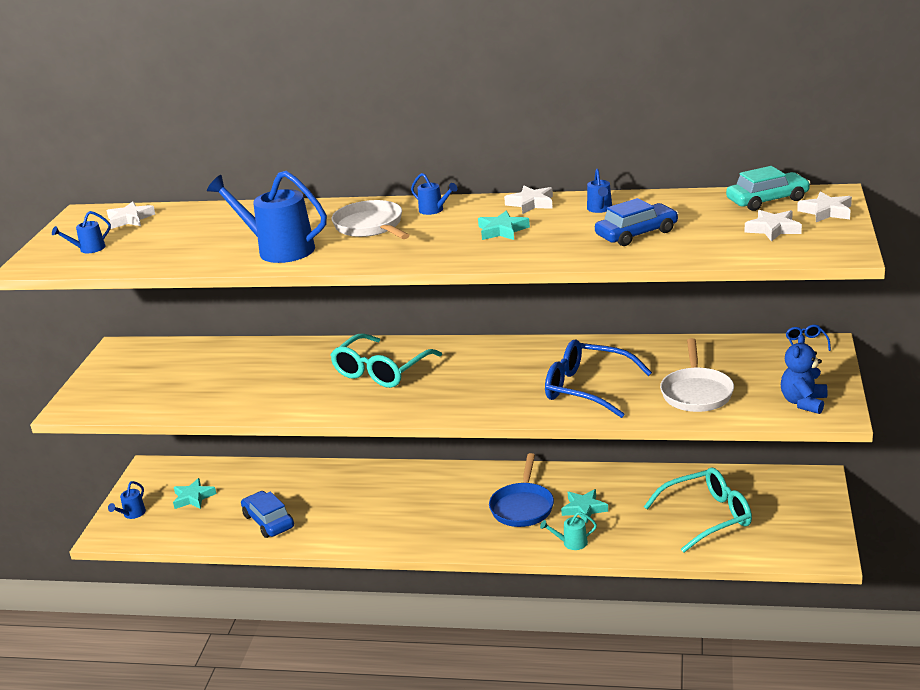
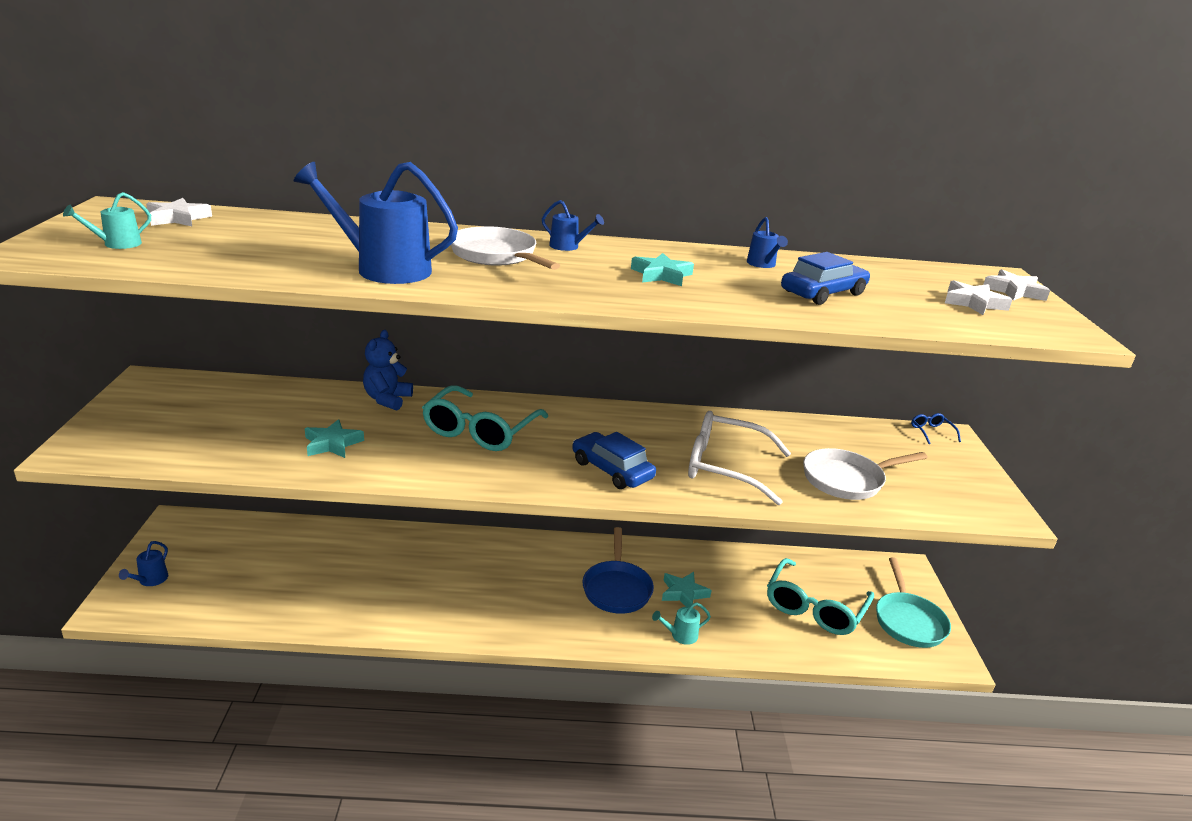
camera: 15 degrees left, 0 degrees up
(88, 249) = (116, 244): blue watering can -> turquoise watering can
(193, 498) = (229, 561): turquoise star -> turquoise star (332, 444)
(268, 521) = (324, 596): blue car -> blue car (612, 470)
(531, 203) = (679, 251): white star -> none
(587, 388) = (725, 467): blue glasses -> white glasses
(696, 393) = (847, 480): white pan -> white pan turned 75 degrees clockwise
(707, 517) = (814, 608): turquoise glasses -> turquoise glasses turned 150 degrees clockwise
(767, 200) = (940, 274): turquoise car -> none
(797, 525) = (908, 621): none -> turquoise pan
(803, 402) = (966, 498): blue teddy bear -> blue teddy bear (387, 399)

